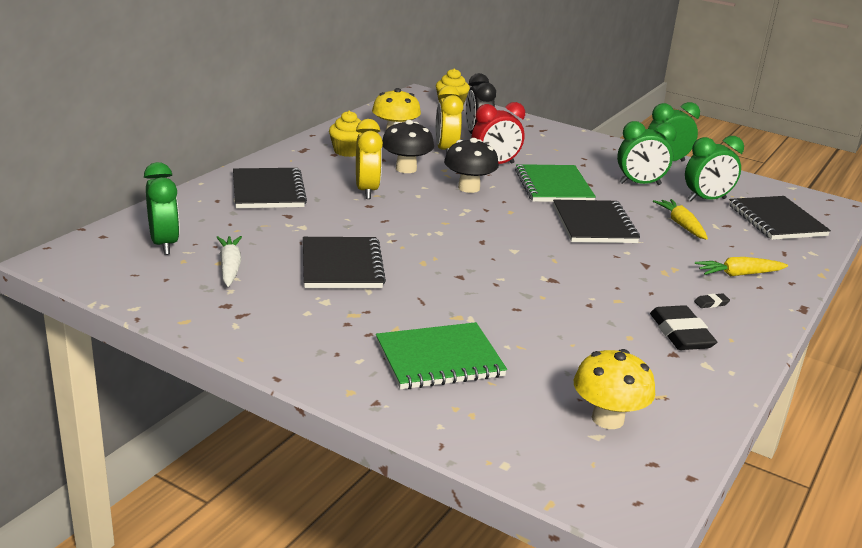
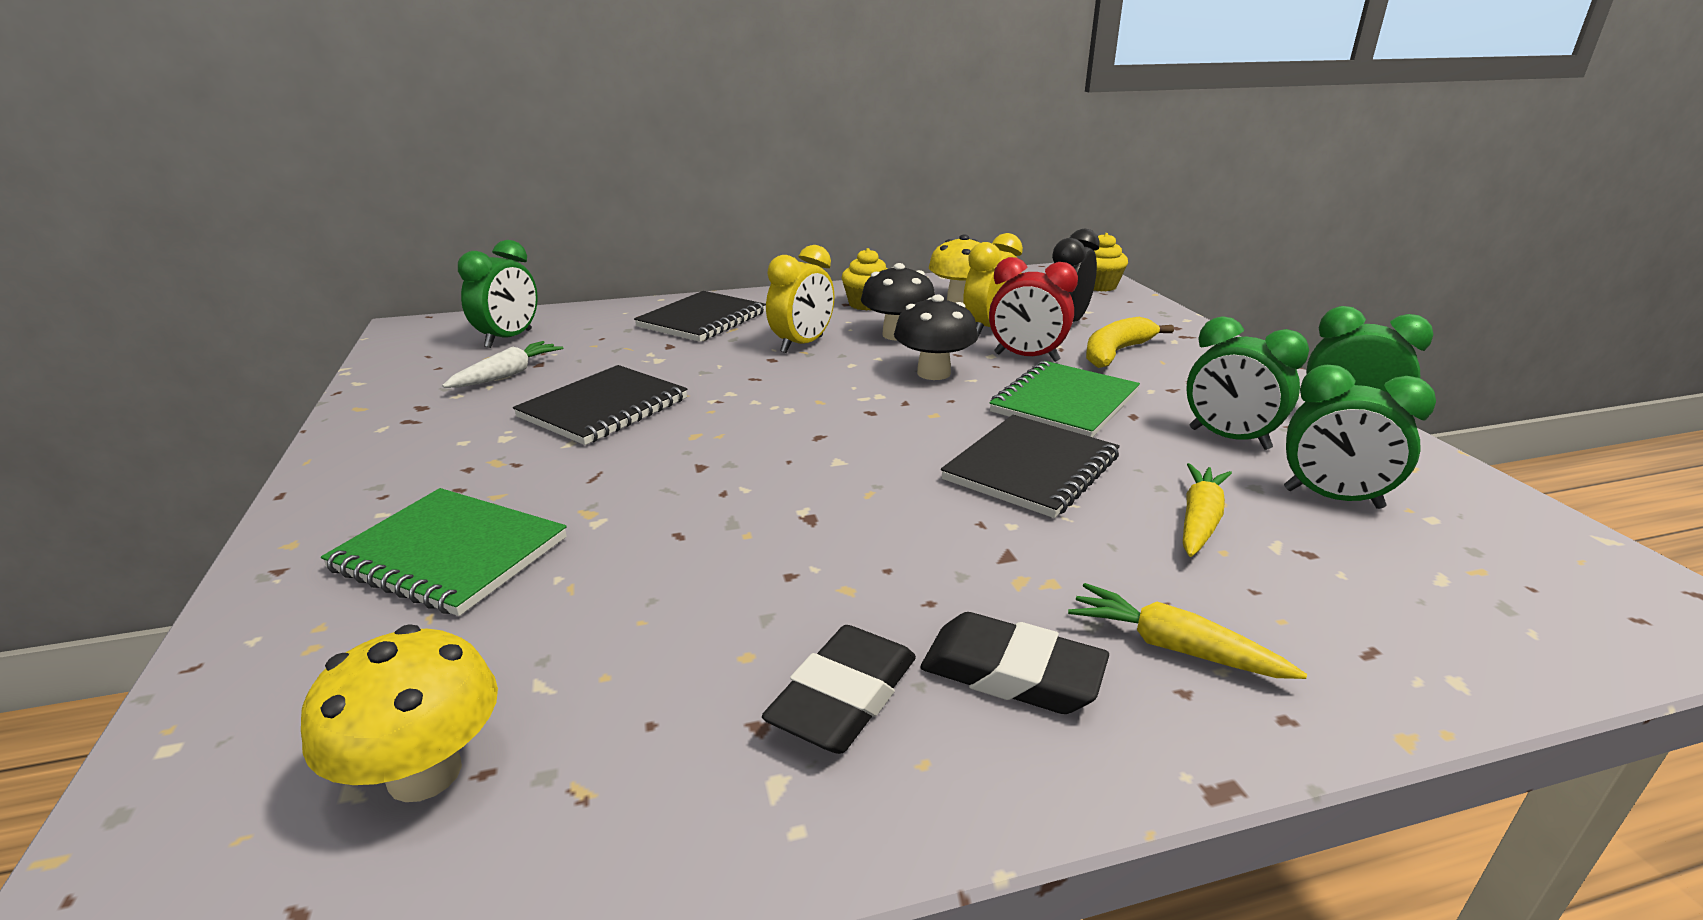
camera: 45 degrees right, 0 degrees up
(529, 149) = (1116, 352): none -> yellow banana
(711, 303) = (1011, 673): black eraser -> black eraser, size x2.34
(776, 220) = (1454, 585): black notebook -> none

